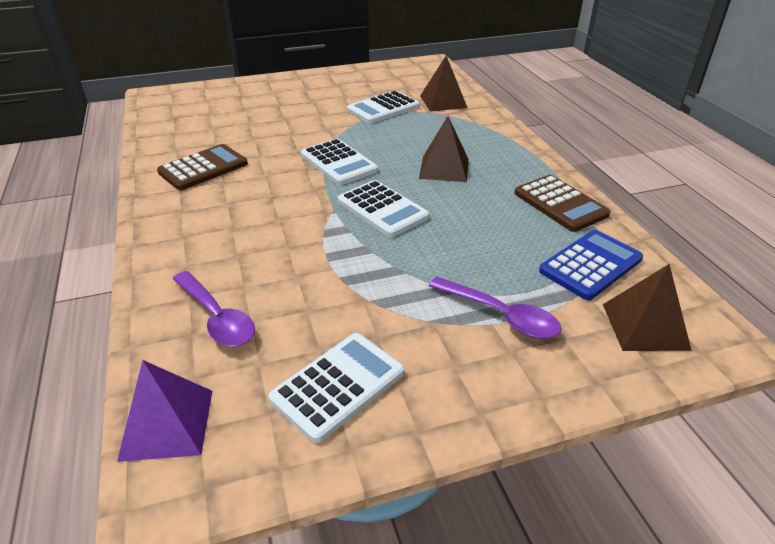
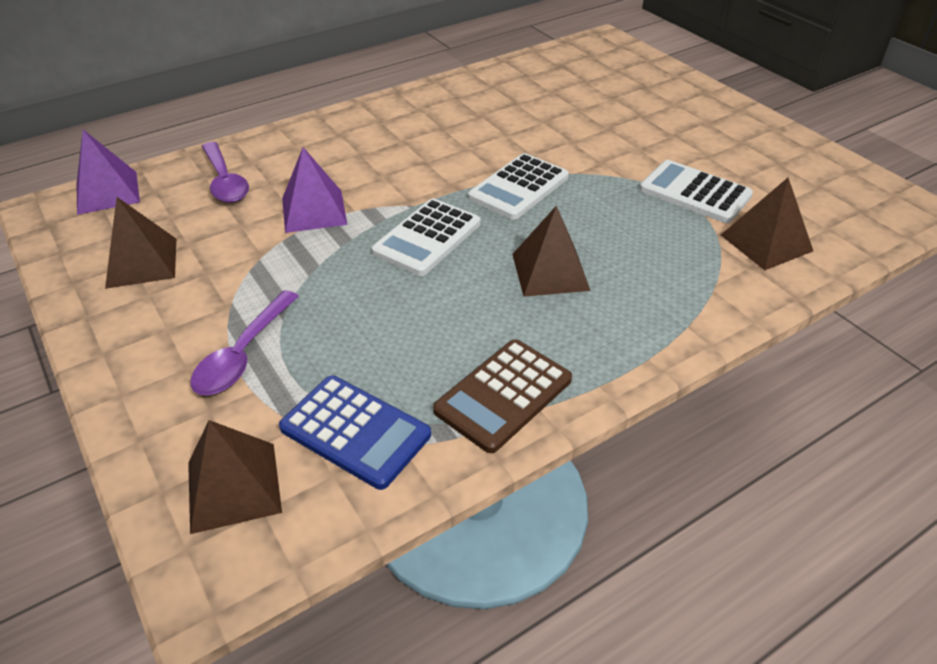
camera: 75 degrees right, 5 degrees up
(203, 168) = (462, 110): brown calculator -> none
(217, 318) = (225, 181): purple spoon -> purple spoon turned 60 degrees counterclockwise
(310, 262) = (314, 211): none -> purple pyramid
(338, 386) = (141, 262): white calculator -> brown pyramid

